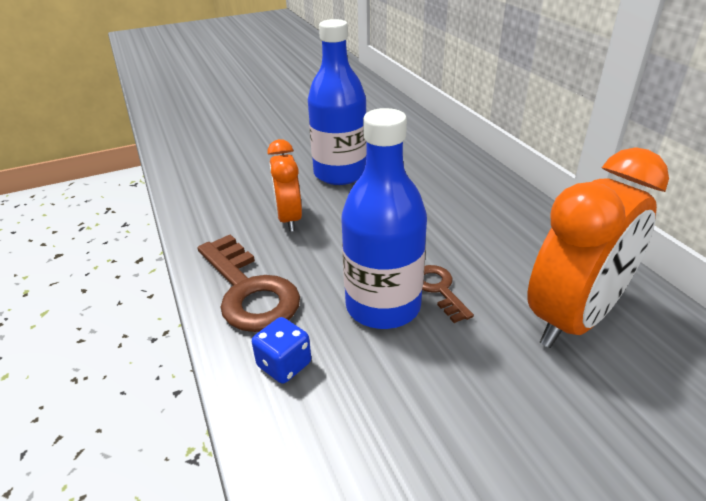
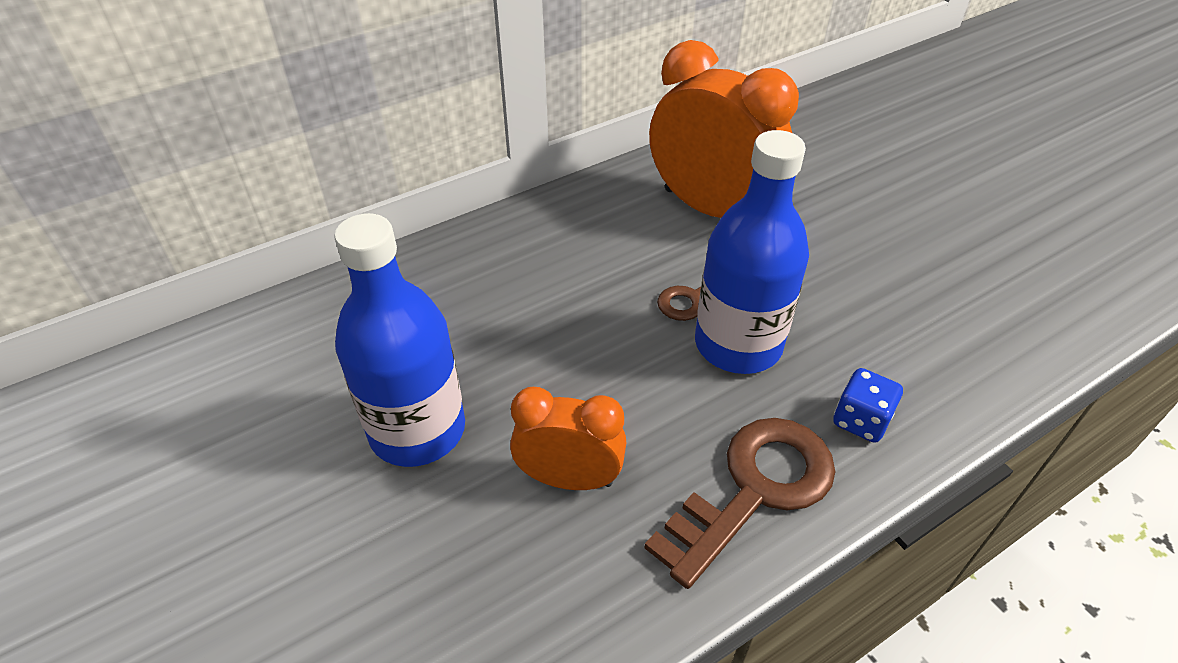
camera: 100 degrees left, 10 degrees up
(289, 219) = (569, 478): orange clock -> orange clock turned 150 degrees counterclockwise

